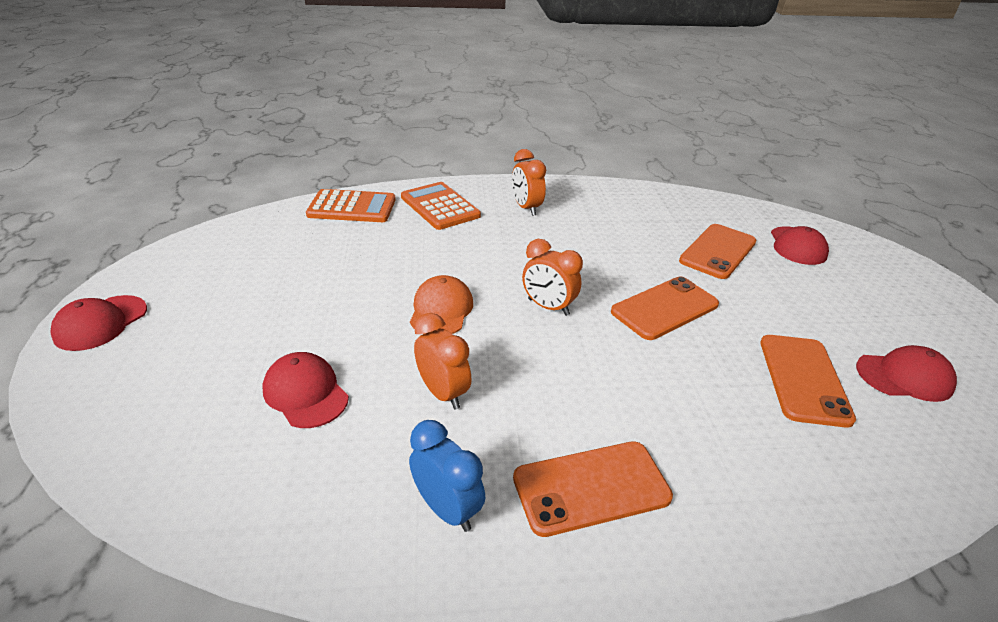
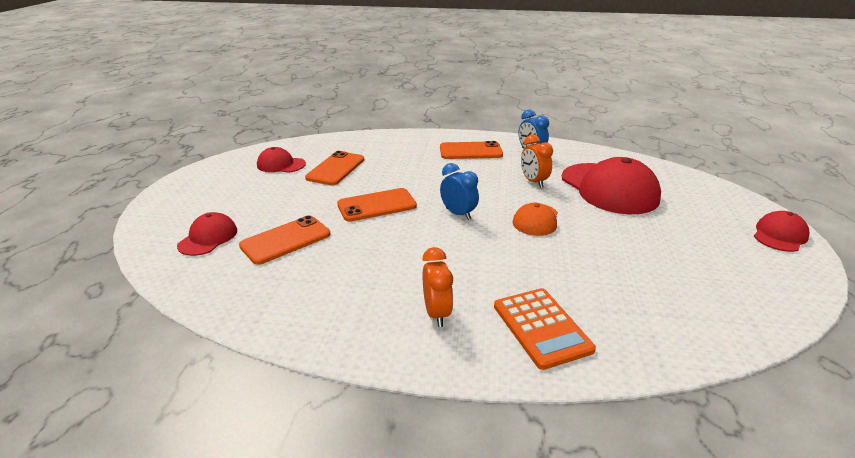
camera: 165 degrees left, 5 degrees down
(305, 393) = (609, 188): red cap -> red cap, size x1.94
(352, 207) = (652, 339): orange calculator -> none
(548, 307) = (458, 214): orange clock -> blue clock

